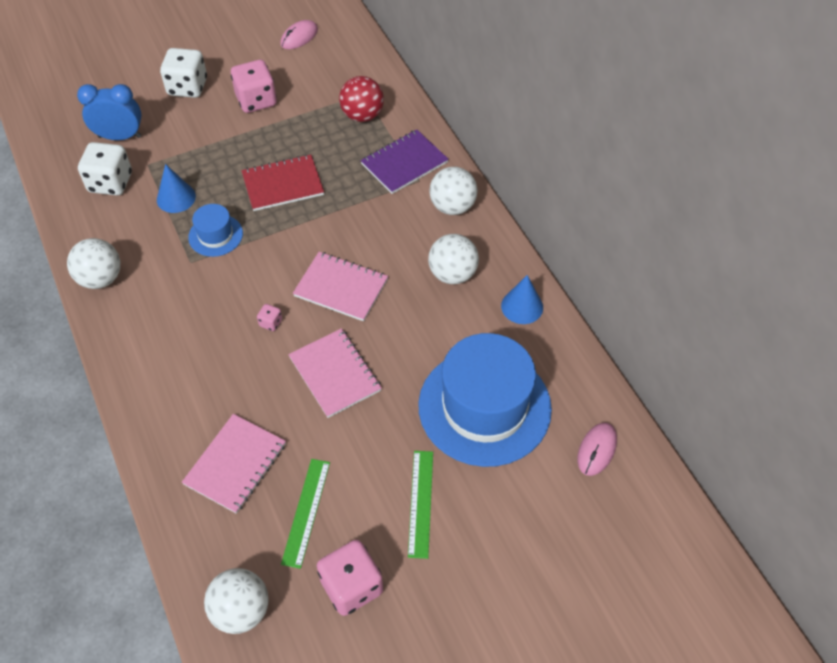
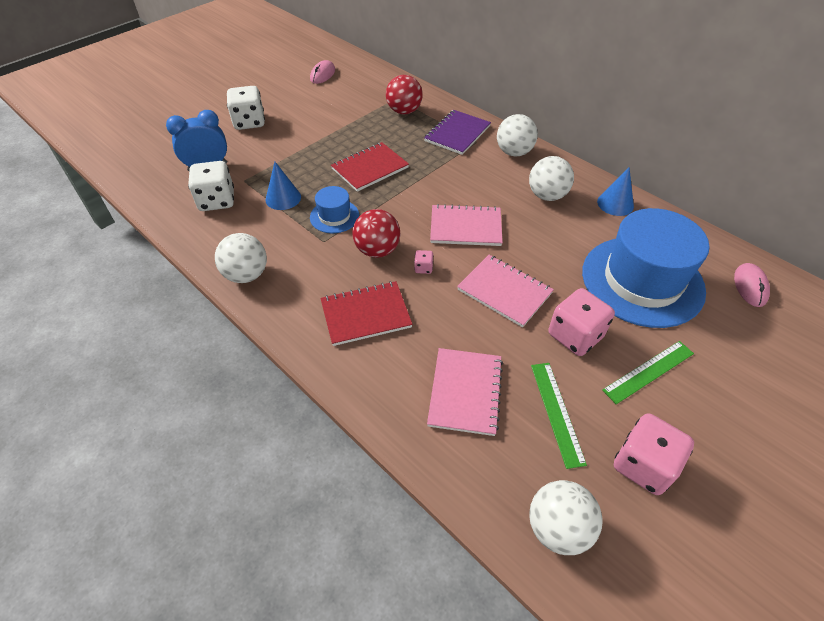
camera: 20 degrees left, 5 degrees down
(188, 356) = (366, 314): none -> red notebook
(237, 288) = (377, 250): none -> red ball
(256, 100) = (313, 119): pink dice -> pink dice (575, 336)
(420, 503) = (648, 371): green ruler -> green ruler turned 75 degrees clockwise

